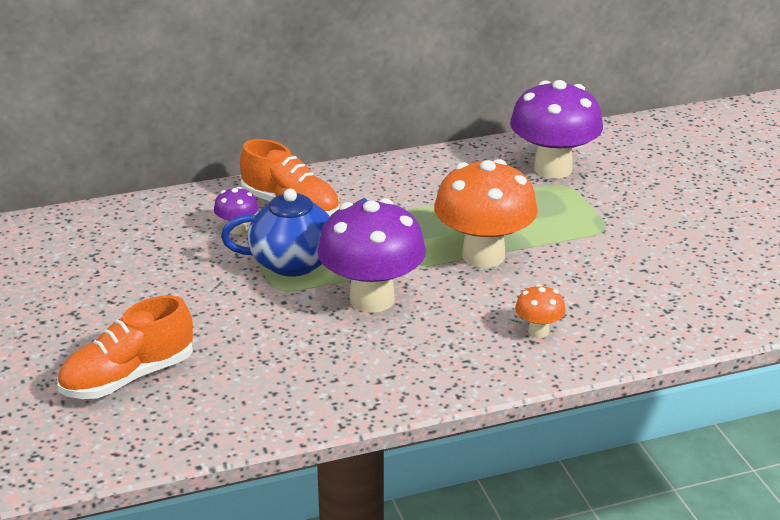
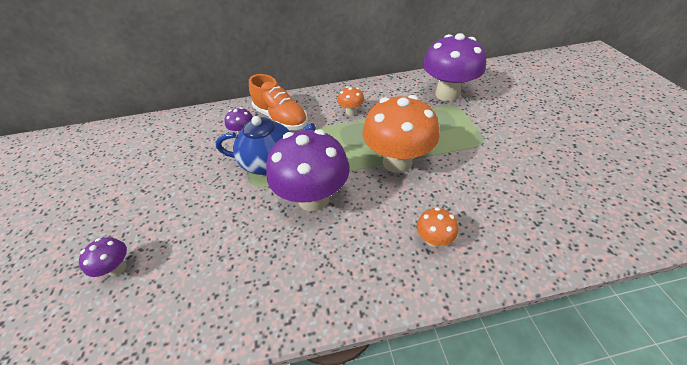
camera: 10 degrees right, 15 degrees up
(128, 377) = (117, 268): orange shoe -> purple mushroom
(403, 196) = (351, 112): none -> orange mushroom

